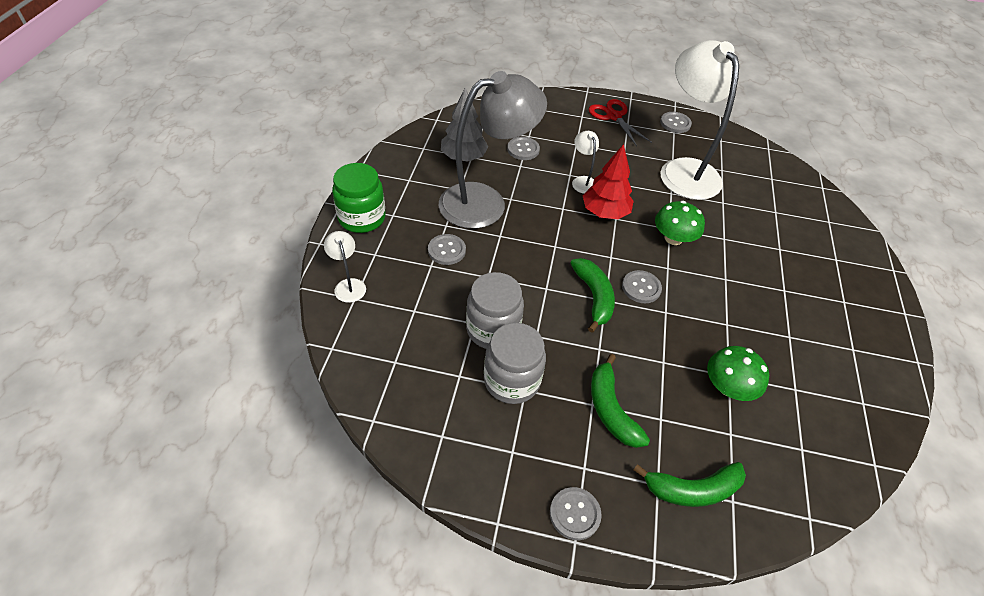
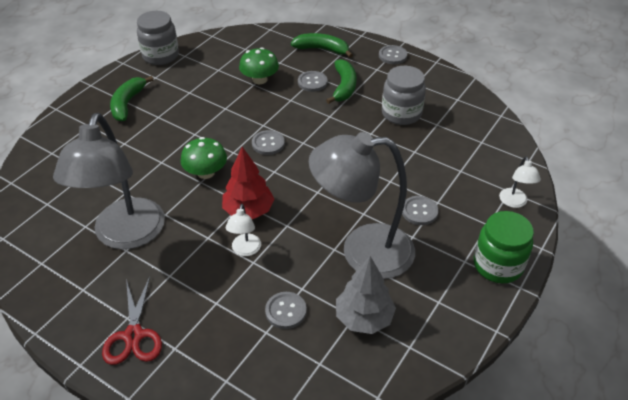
camera: 155 degrees left, 5 degrees down
(493, 329) = (402, 144): grey jar -> grey jar (160, 56)
(594, 297) = (311, 146): green banana -> green banana (127, 104)
(675, 123) = (67, 302): grey button -> grey button (312, 82)
(684, 170) = (125, 235): white lamp -> grey lamp

